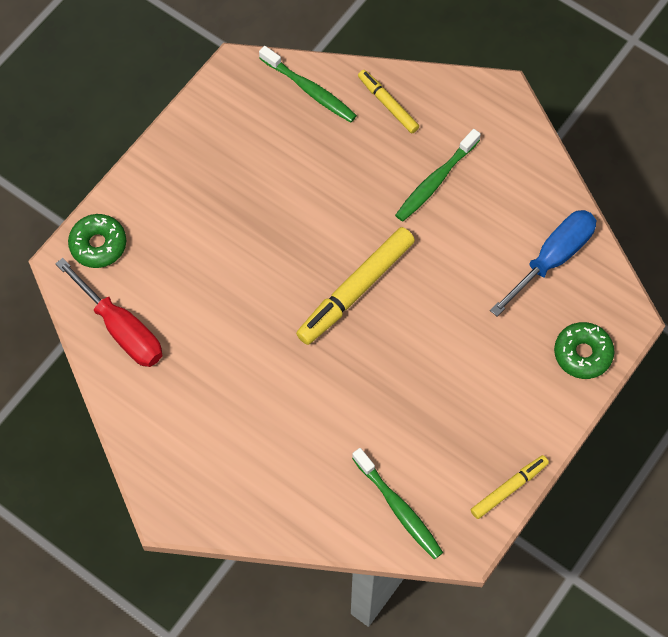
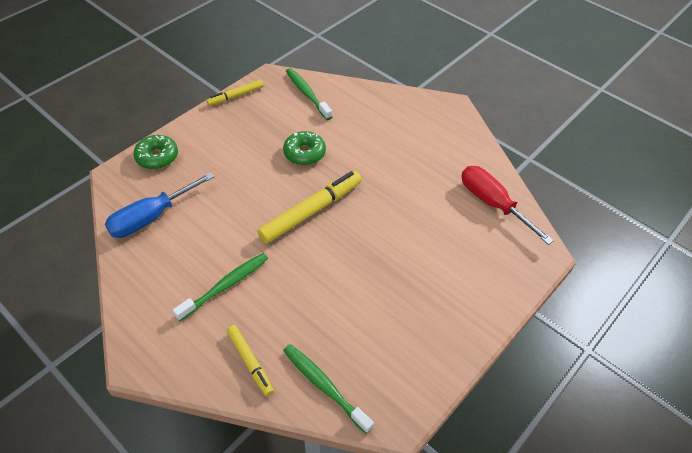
camera: 175 degrees left, 15 degrees down
(98, 245) = (519, 264): green donut -> green donut (304, 153)

